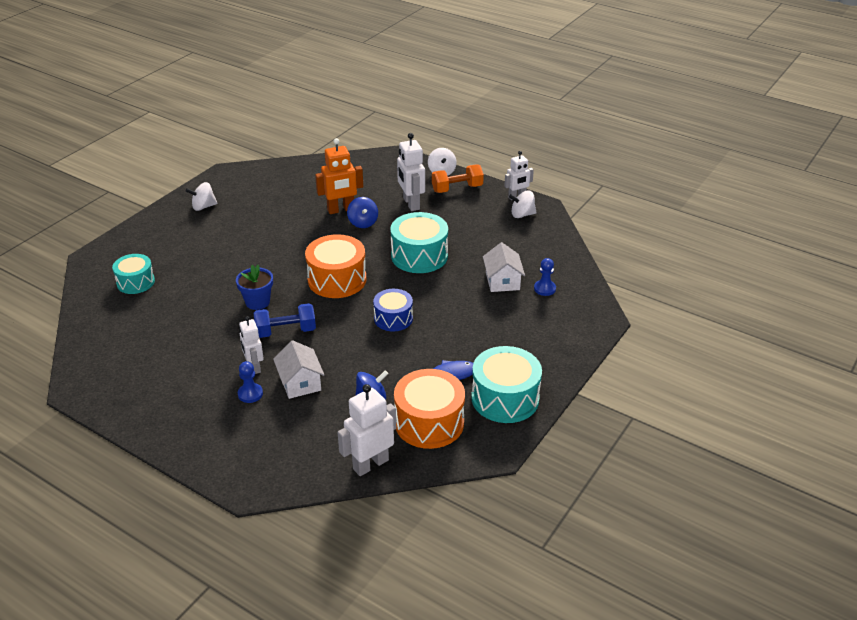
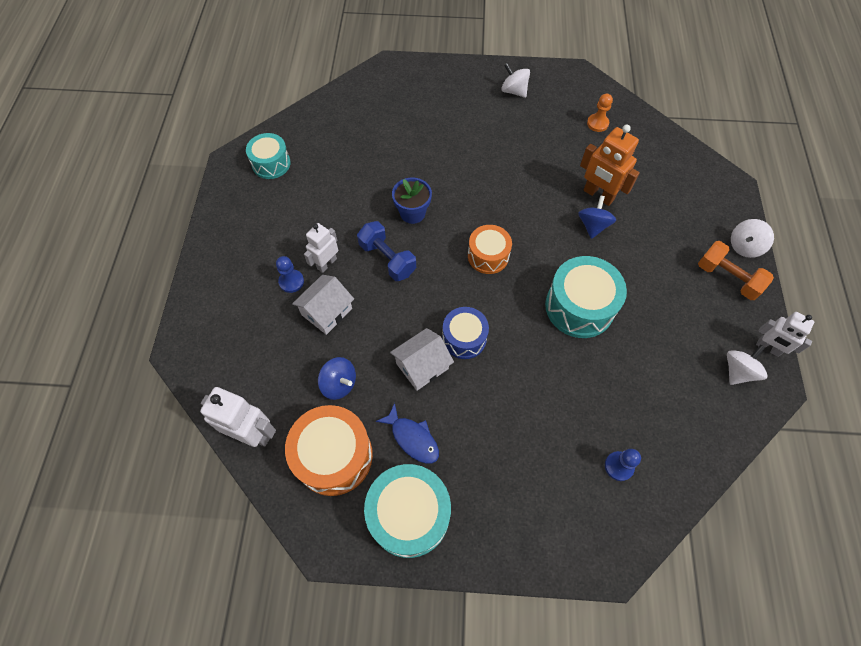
camera: 60 degrees right, 25 degrees up
(136, 282) = (379, 113): turquoise drum -> turquoise drum (271, 164)
(281, 183) = (597, 123): none -> orange pawn
(337, 279) = (488, 256): orange drum -> orange drum, size x0.63
(363, 223) = (593, 226): blue spinning top -> blue spinning top turned 150 degrees clockwise
(411, 204) = (661, 250): white robot -> none
(502, 281) = (599, 412): white house -> white house (422, 366)
(522, 214) = (738, 371): white spinning top -> white spinning top turned 75 degrees clockwise

